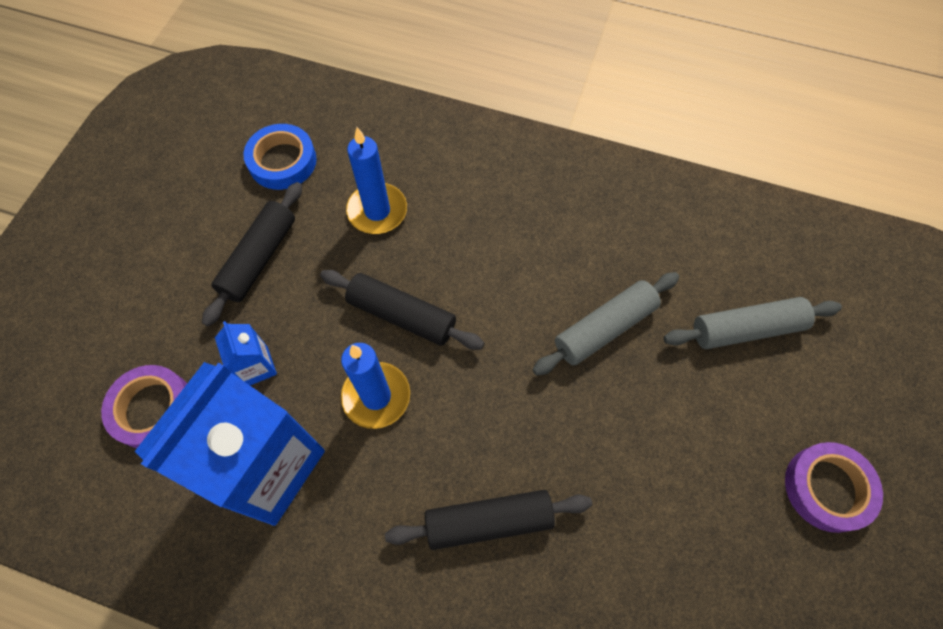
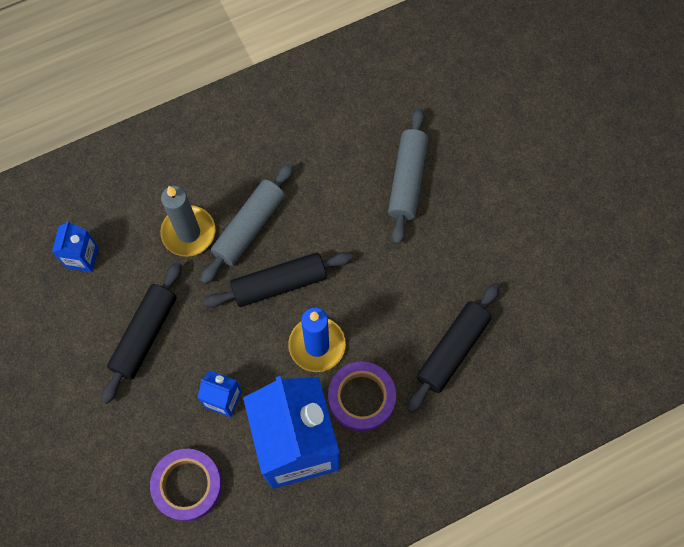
camera: 45 degrees left, 5 degrees up
(259, 258) = (144, 335): black rolling pin -> black rolling pin turned 45 degrees clockwise
(282, 161) = (82, 257): blue tape -> blue carton
(377, 211) = (188, 232): blue candle -> grey candle
(746, 329) = (485, 107): grey rolling pin -> grey rolling pin (249, 227)
(827, 488) = (604, 163): purple tape -> purple tape (361, 398)

